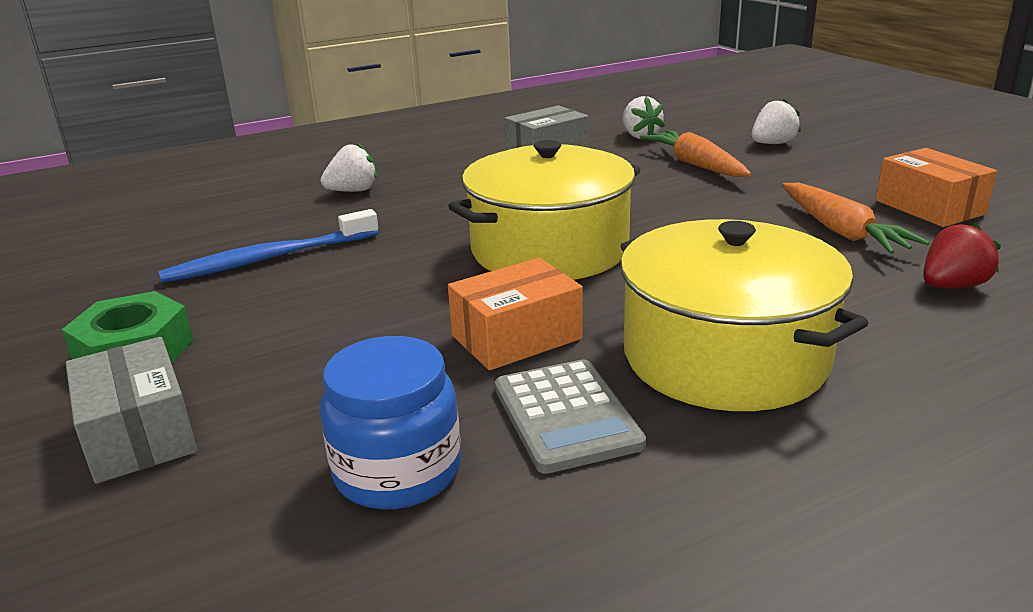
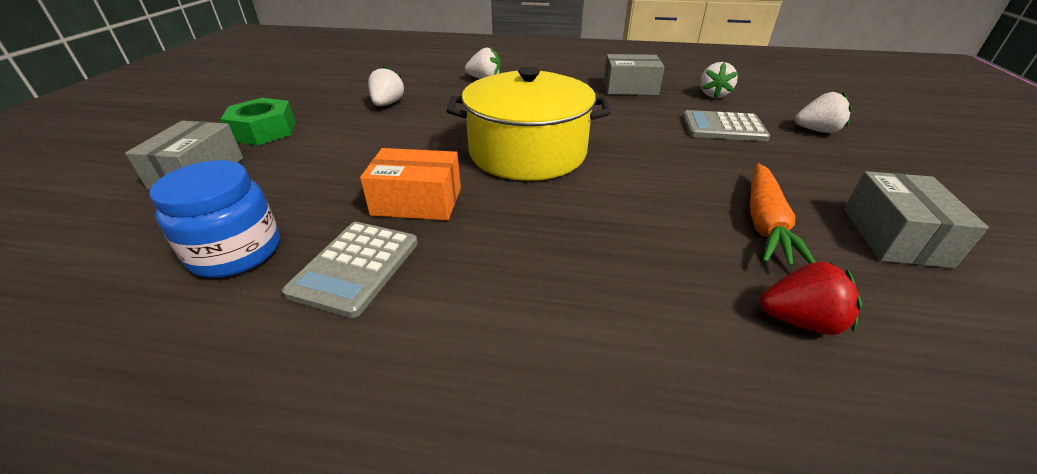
camera: 35 degrees right, 10 degrees up
(268, 259) = (387, 104): blue toothbrush -> white strawberry
(695, 164) = (723, 127): orange carrot -> grey calculator
(725, 356) = (510, 280): yellow pot -> none
(929, 207) = (894, 236): orange box -> grey box

